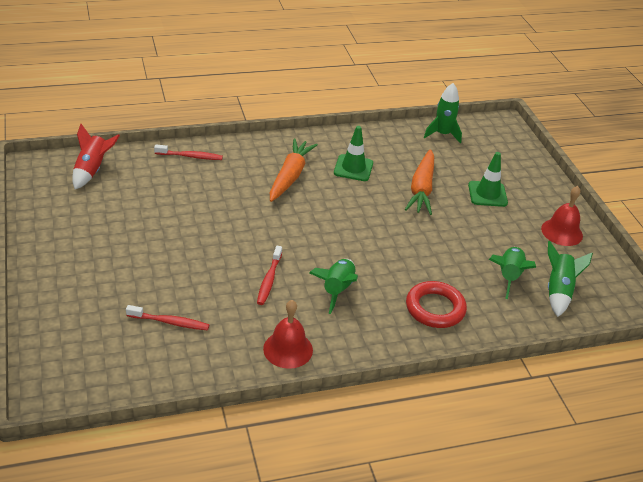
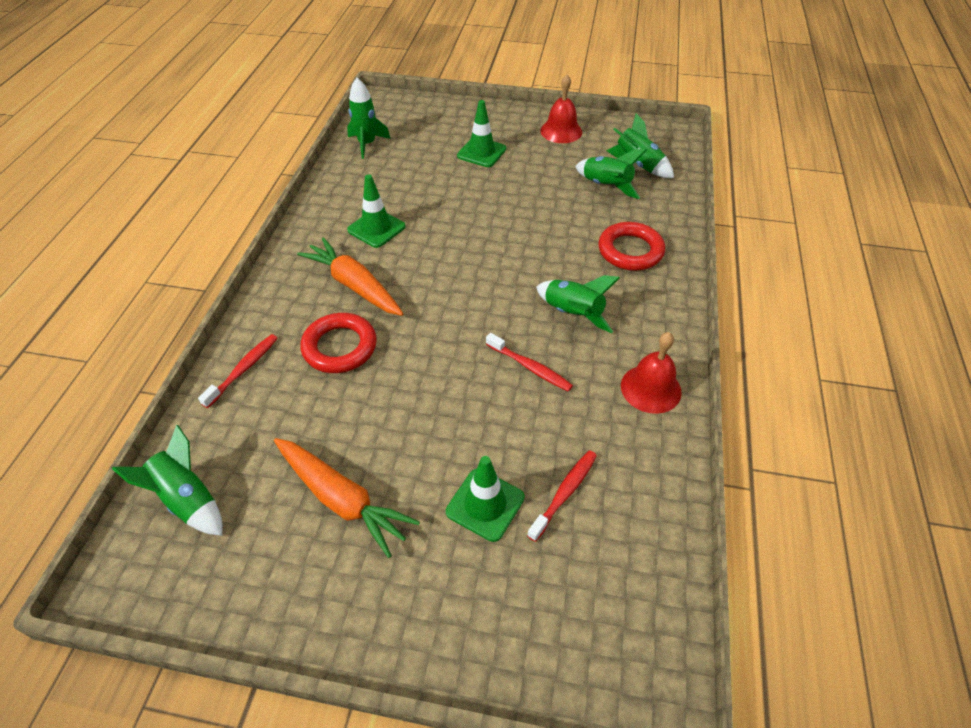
camera: 60 degrees left, 10 degrees up
(92, 170) = (188, 499): red rocket -> green rocket
(143, 287) = (485, 504): none -> green traffic cone
(232, 188) = (340, 347): none -> red ring
(421, 189) = (446, 192): orange carrot -> orange carrot (342, 499)

